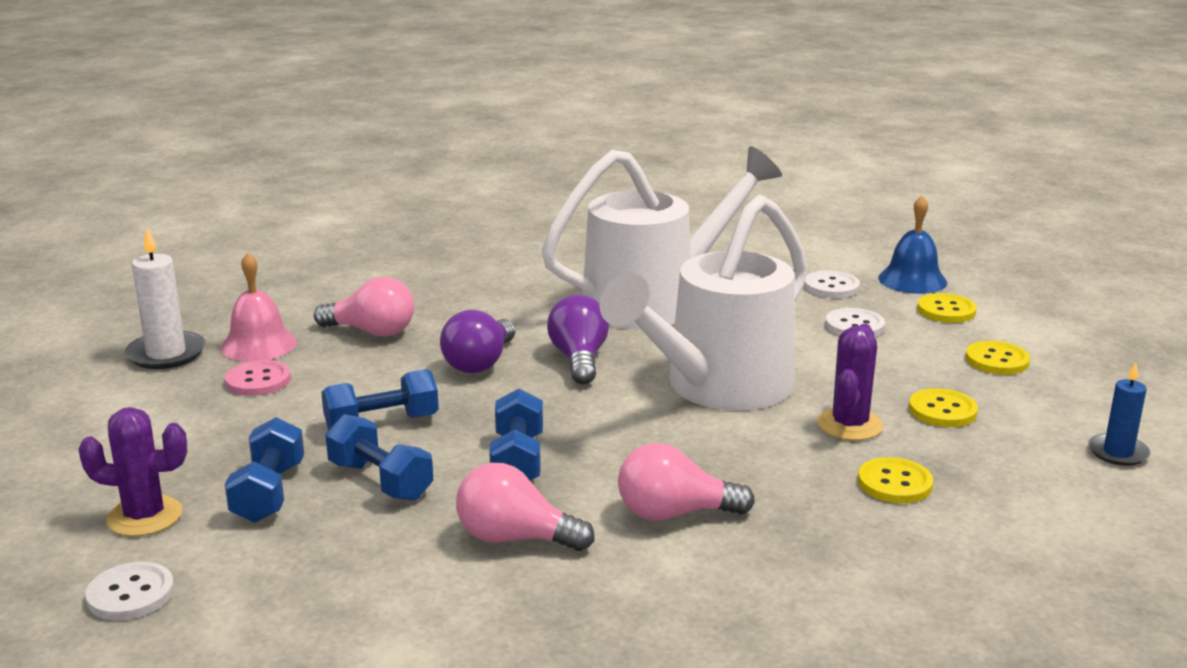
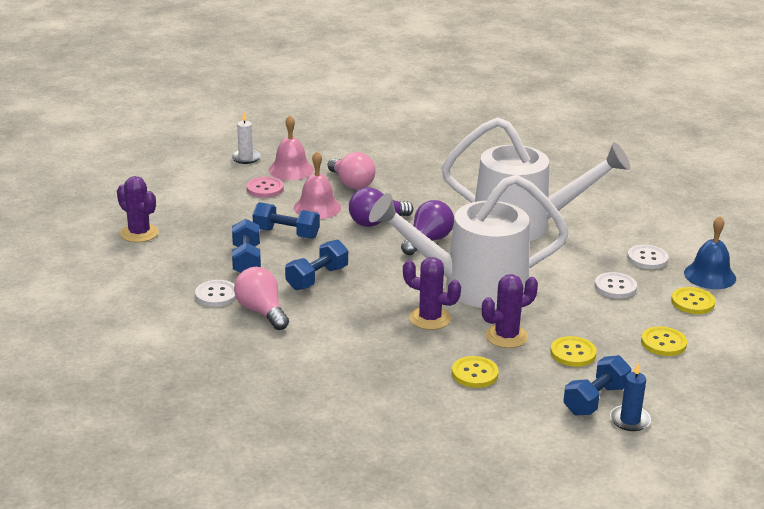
camera: 40 degrees right, 5 degrees up
(130, 594) = (95, 263): white button -> white button (216, 295)
(166, 354) = (245, 158): white candle -> white candle, size x0.65
(269, 493) = (196, 245): blue dumbbell -> blue dumbbell (595, 400)
(372, 376) = (317, 207): none -> pink bell
(674, 514) = (345, 335): pink light bulb -> none
(736, 445) = (430, 318): none -> purple cactus

